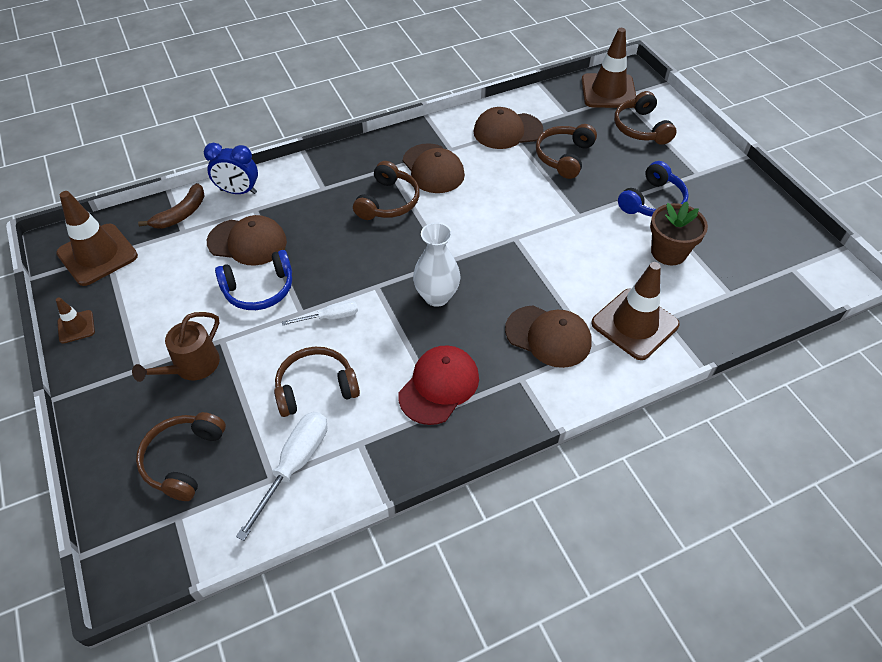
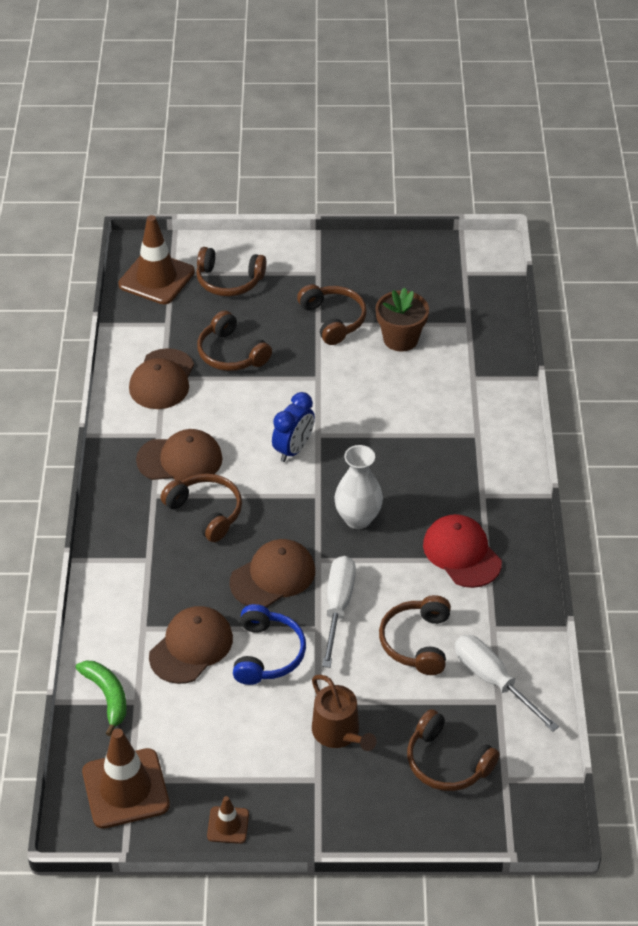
camera: 65 degrees left, 5 degrees down
(181, 214) = (107, 696): brown banana -> green banana
(238, 191) = (104, 635): blue clock -> blue clock (293, 449)
(330, 317) = (338, 607): white screwdriver -> white screwdriver, size x1.65
(548, 336) = (448, 459): brown cap -> brown cap (273, 576)
(634, 324) = (467, 398): brown traffic cone -> none
(652, 201) = (333, 320): blue headphones -> brown headphones

